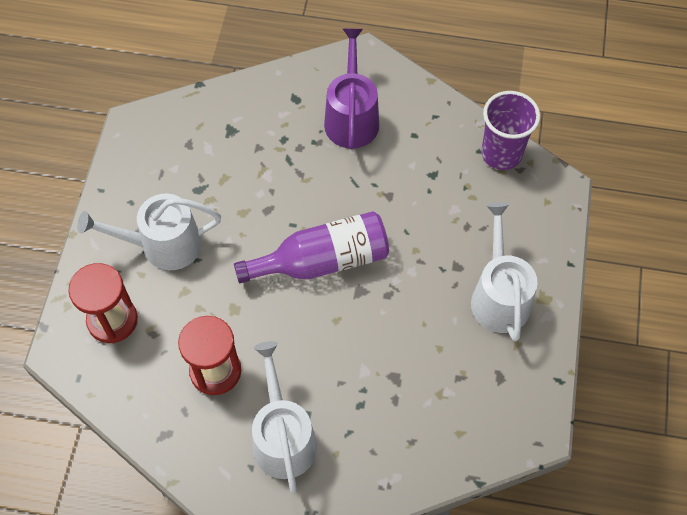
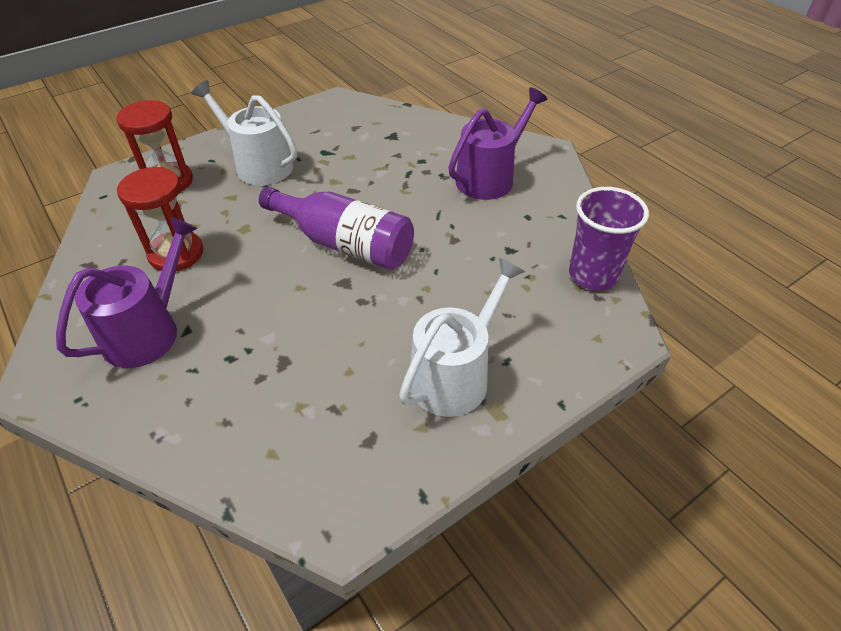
camera: 45 degrees right, 15 degrees down
(283, 437) = (148, 331): white watering can -> purple watering can

